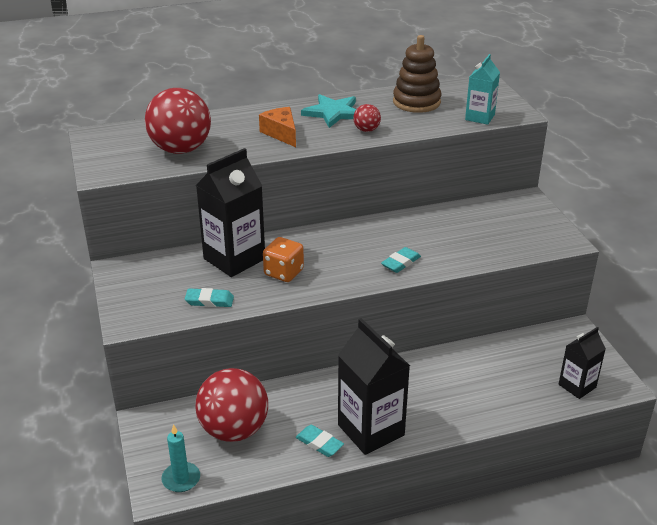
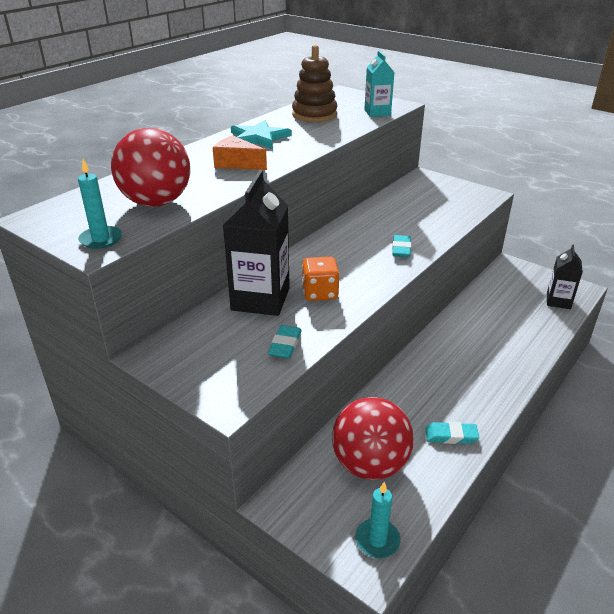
camera: 35 degrees left, 0 degrees up
(112, 167) = (101, 239): none -> turquoise candle
(209, 301) = (285, 345): turquoise eraser -> turquoise eraser turned 45 degrees counterclockwise
(366, 130) = (306, 142): red ball -> none
(371, 430) = (474, 403): black carton -> none

